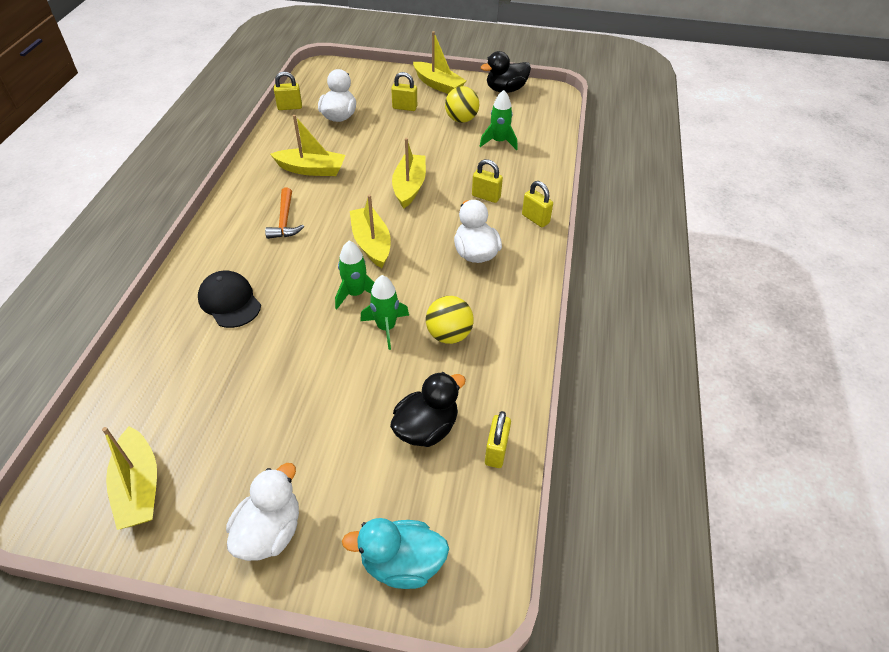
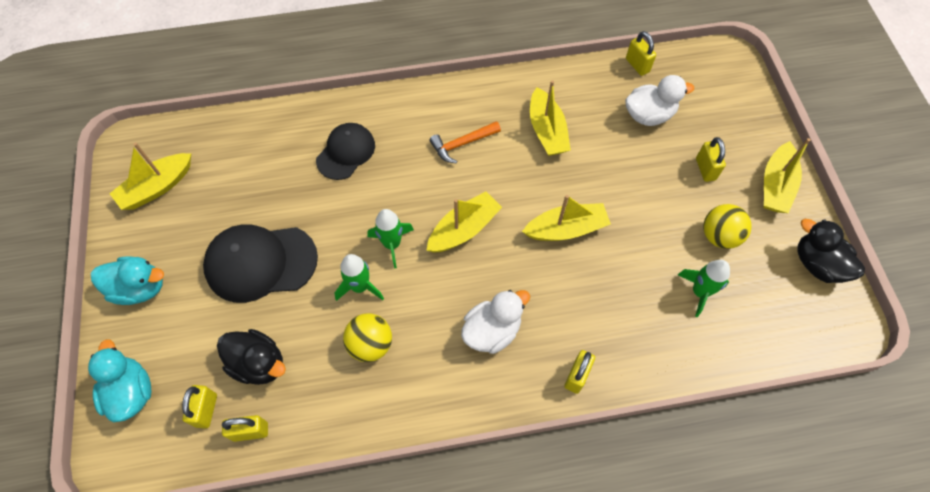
camera: 70 degrees right, 15 degrees up
(270, 531) = (140, 288): white duck -> turquoise duck
(311, 402) = (260, 263): none -> black cap
(486, 196) = (589, 311): yellow padlock -> yellow padlock (206, 410)

